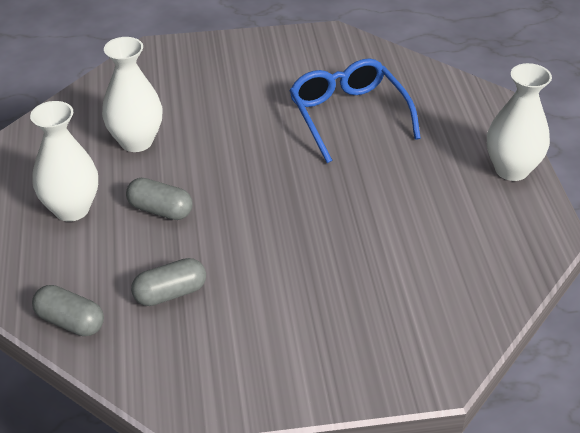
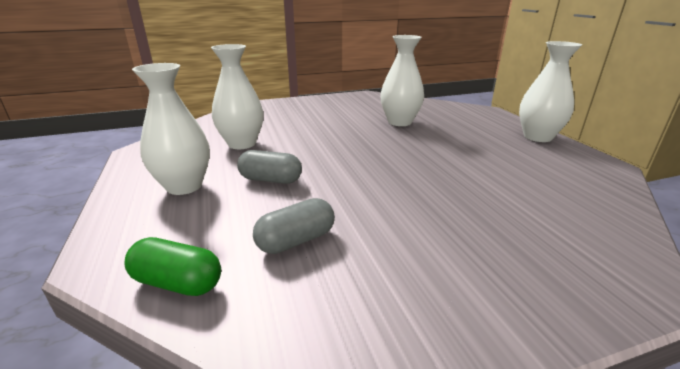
camera: 10 degrees left, 15 degrees down
(70, 322) = (177, 283): grey capsule -> green capsule
(348, 115) = (399, 122): blue glasses -> white vase

